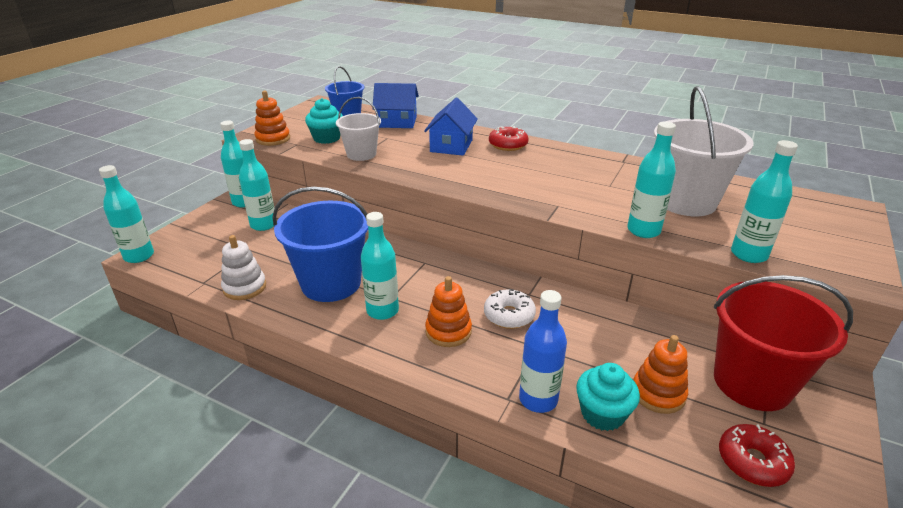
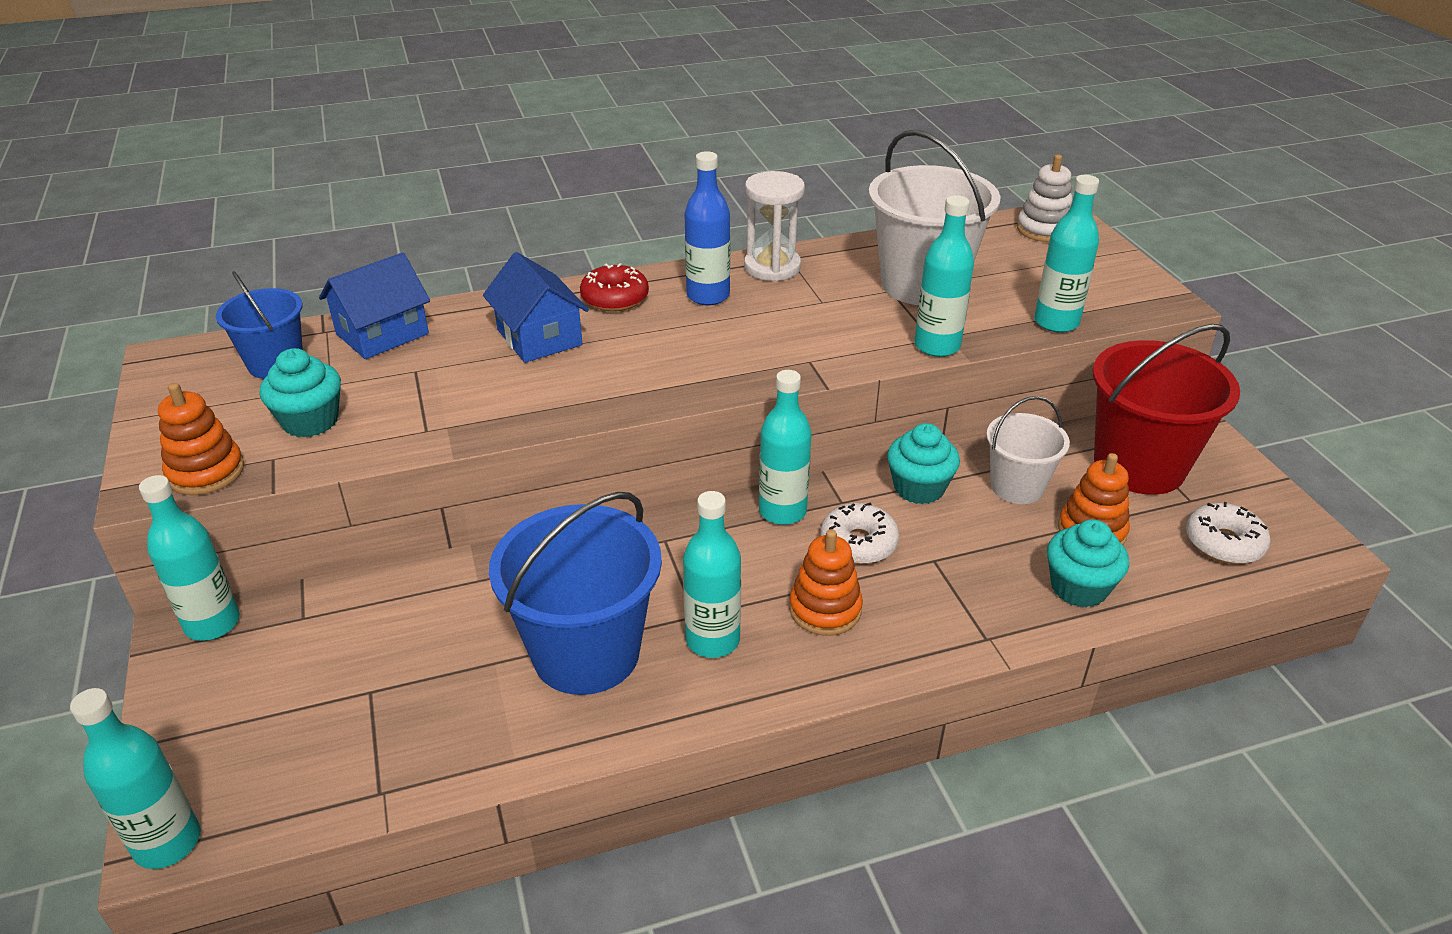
camera: 45 degrees left, 5 degrees up
(244, 287) = (465, 749): white stacking toy -> white stacking toy (1043, 230)
(263, 225) = (322, 639): turquoise bottle -> turquoise bottle (782, 511)
(361, 154) = (424, 420): white bucket -> white bucket (1017, 487)
(538, 399) = (1012, 617): blue bottle -> blue bottle (708, 296)
(581, 311) = (919, 488): none -> turquoise cupcake
(607, 162) = (772, 267): none -> white hourglass
(752, 461) = (1224, 543): red donut -> white donut

